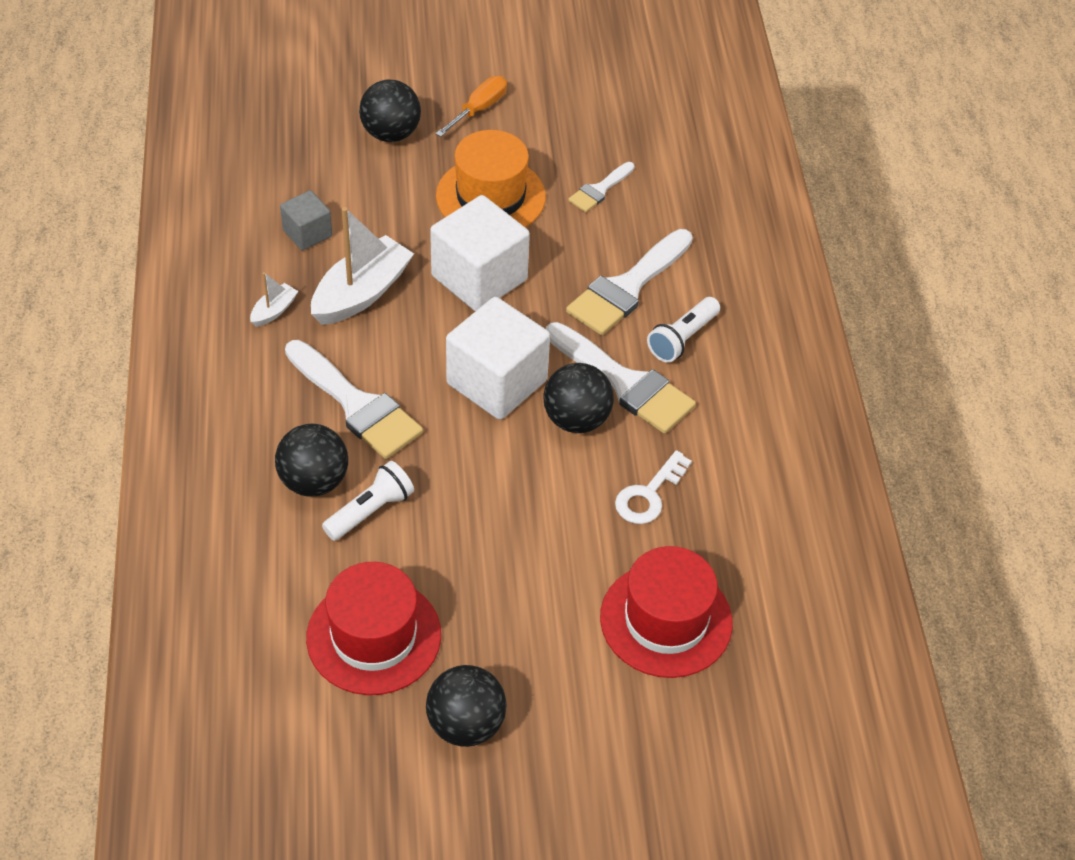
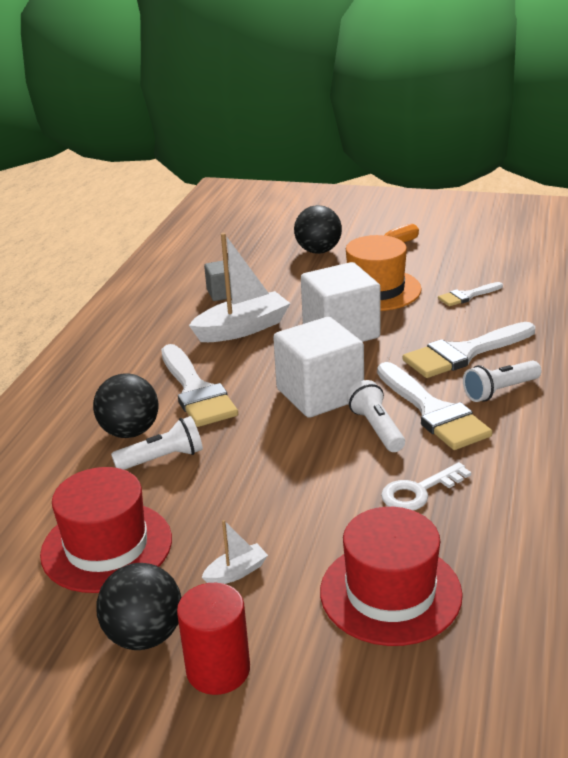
camera: 25 degrees right, 20 degrees down
(274, 311) = (170, 330): white boat -> white boat (236, 572)
(549, 740) = (218, 670): none -> red cylinder
(576, 419) = (376, 428): black ball -> white flashlight

